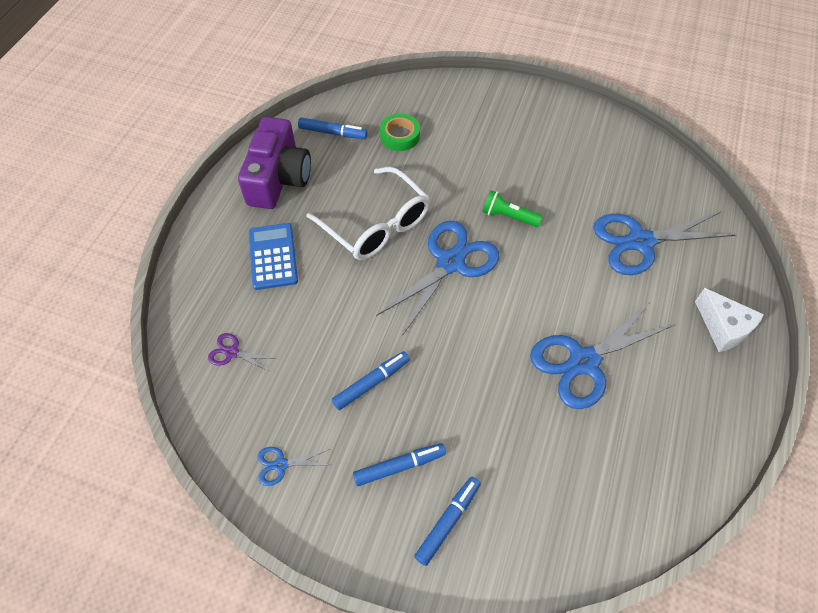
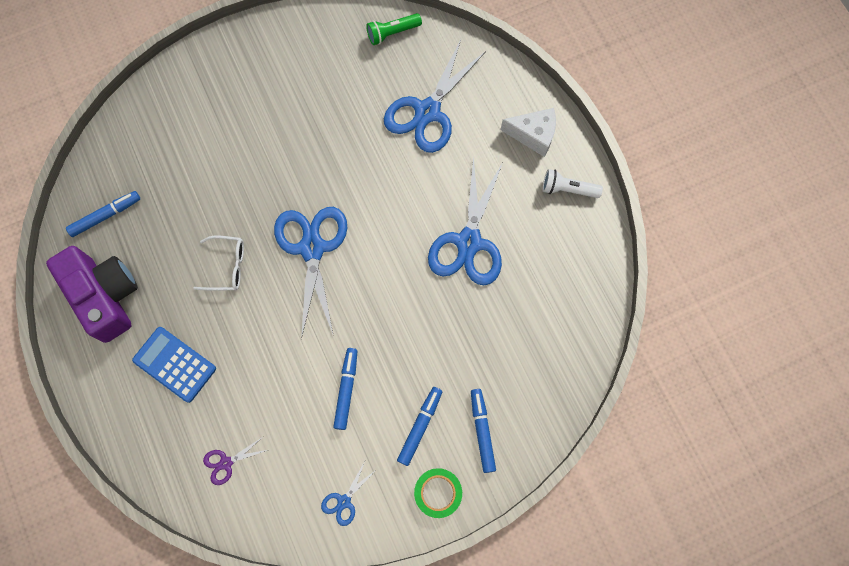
camera: 45 degrees left, 15 degrees up
(377, 225) = (227, 267): white glasses -> white glasses, size x0.54
(400, 136) = (165, 171): green tape -> green tape (438, 493)
(508, 216) = (318, 171): green flashlight -> green flashlight (392, 33)
(718, 395) = (567, 189): none -> white flashlight

